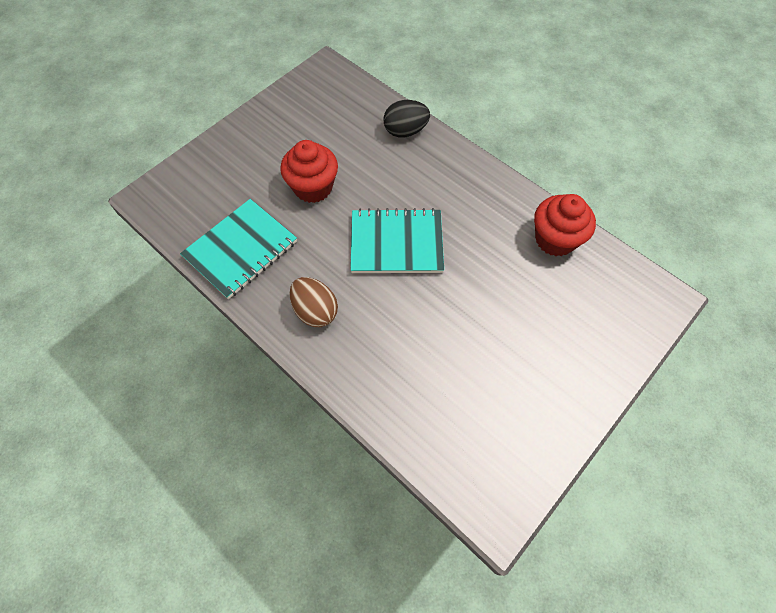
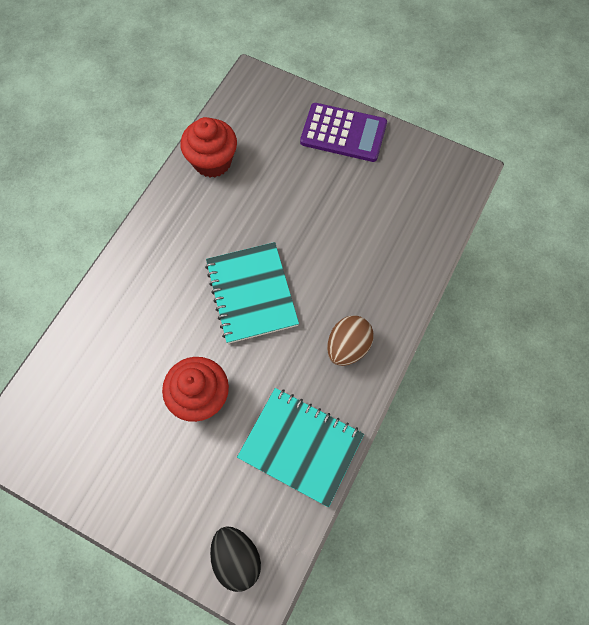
camera: 105 degrees left, 5 degrees up
(405, 131) = (99, 320): black egg -> black egg (236, 558)
(576, 378) = (343, 133): none -> purple calculator

